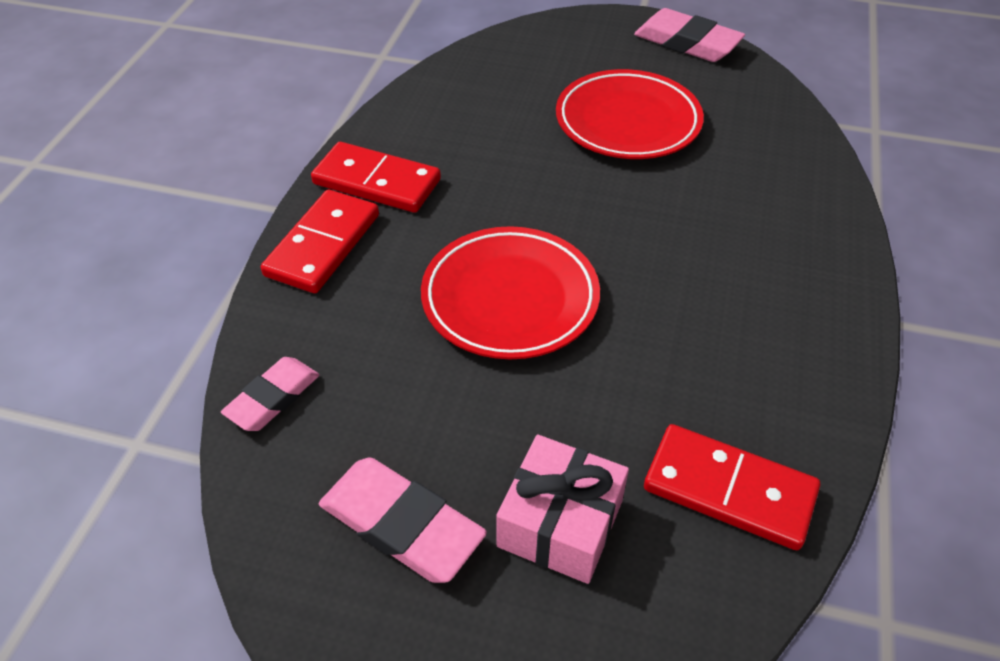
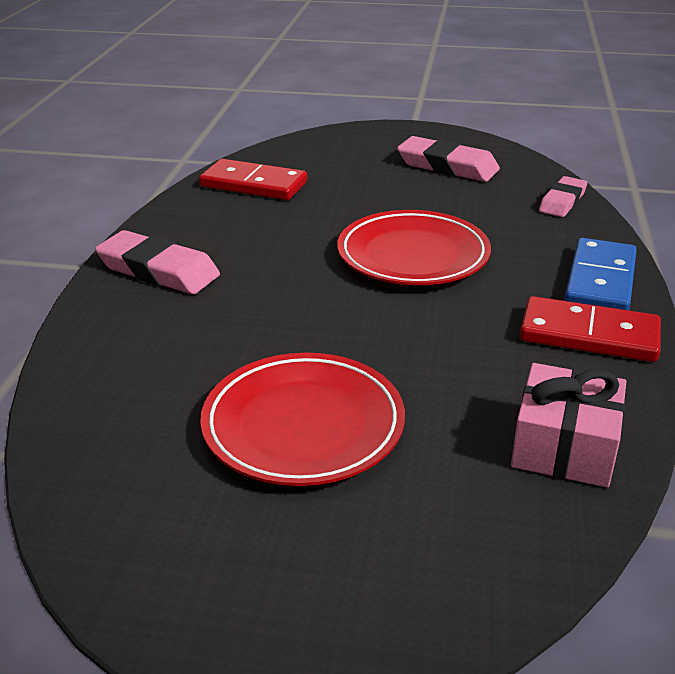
camera: 175 degrees right, 15 degrees down
(322, 245) = (600, 280): red domino -> blue domino
(560, 523) = (356, 171): pink gift -> pink gift (564, 446)
(687, 42) = (181, 597): pink eraser -> pink eraser (158, 270)

